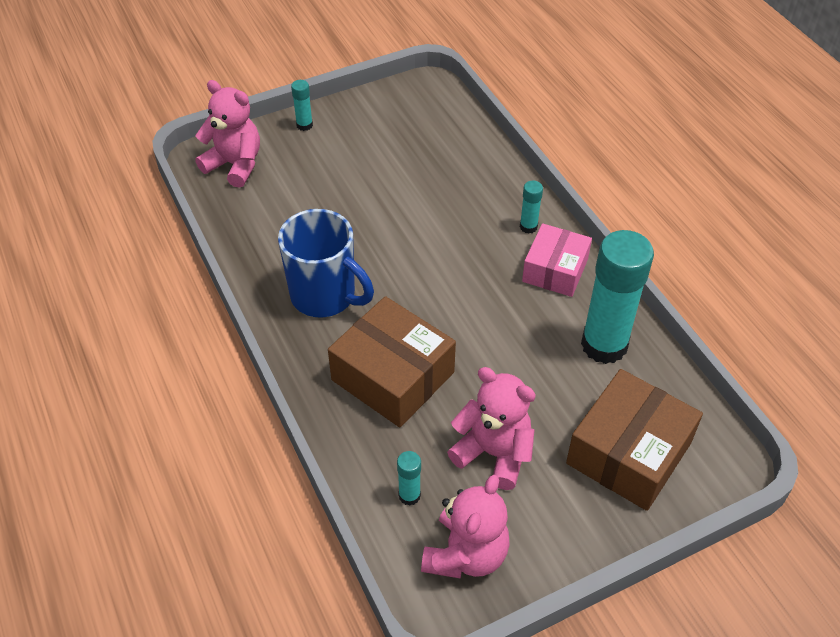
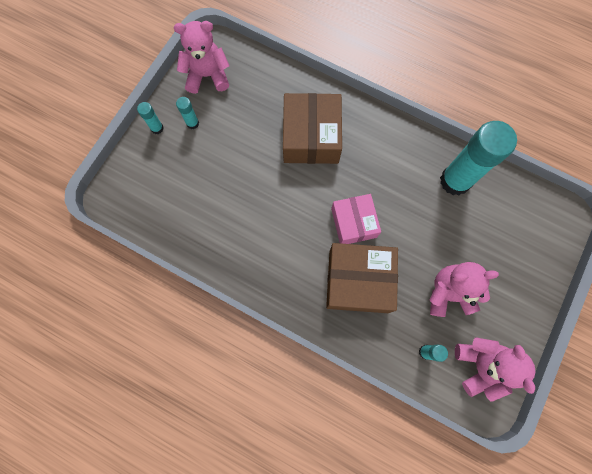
camera: 35 degrees left, 25 degrees up
(235, 165) = (137, 189): pink teddy bear -> pink teddy bear (207, 76)
(325, 296) = (276, 252): blue mug -> none
(528, 227) = (355, 122): turquoise glue stick -> turquoise glue stick (192, 123)
(555, 270) = (393, 145): pink box -> pink box (354, 223)
(629, 453) = (515, 244): brown box -> brown box (311, 137)

